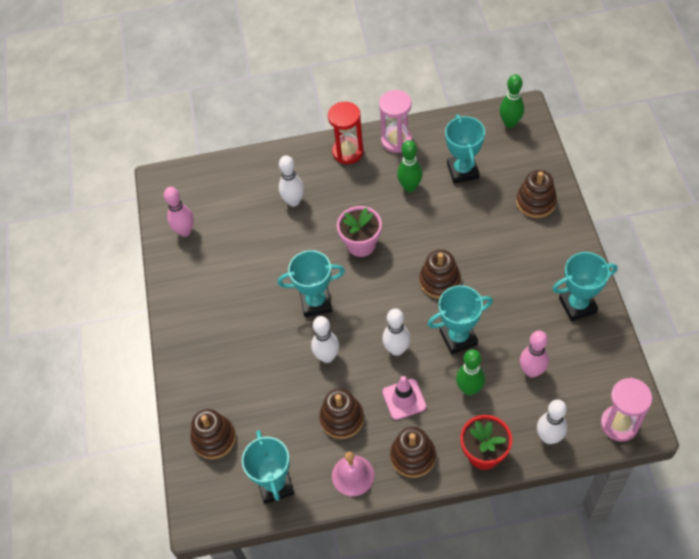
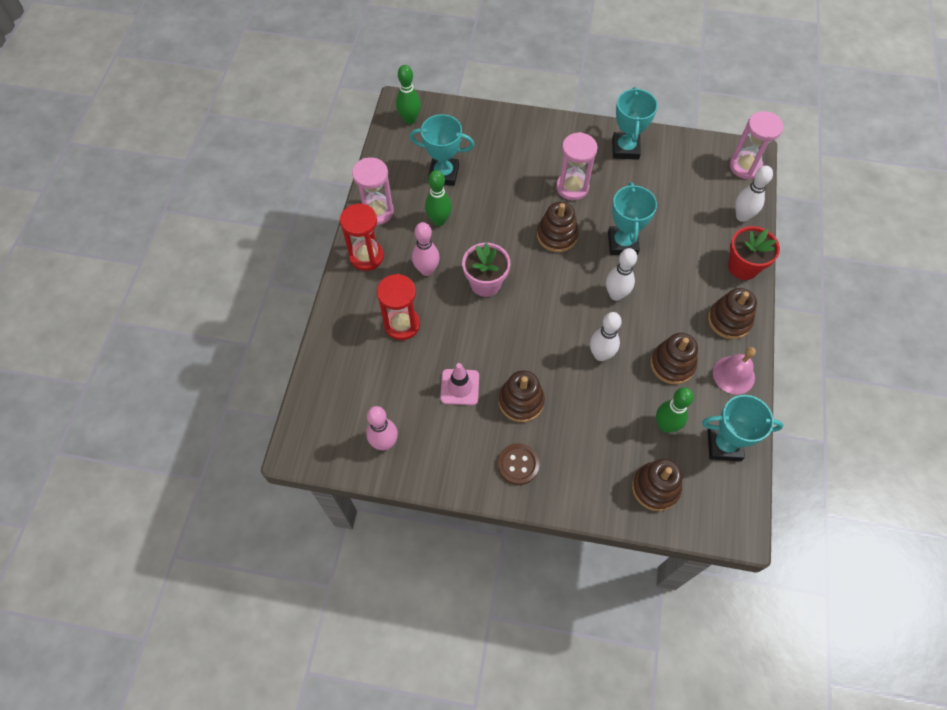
camera: 75 degrees left, 5 degrees up
(199, 328) = (518, 464): none -> brown button
(293, 201) = (402, 324): white bowling pin -> red hourglass
(316, 302) = (535, 344): turquoise trophy -> none
(404, 399) = (670, 307): pink traffic cone -> pink traffic cone (459, 387)
(469, 389) = (677, 254): green bowling pin -> green bowling pin (665, 425)
(502, 275) = (572, 187): none -> pink hourglass
(531, 371) = (676, 204): pink bowling pin -> pink bowling pin (427, 270)
(535, 202) = (507, 135): brown stacking toy -> brown stacking toy (521, 401)

